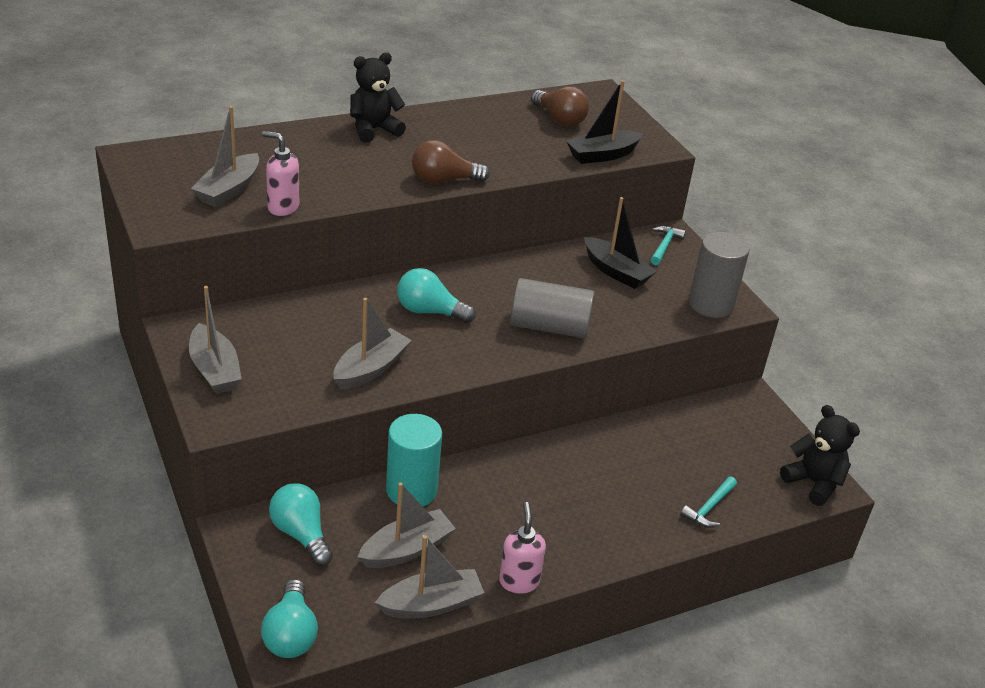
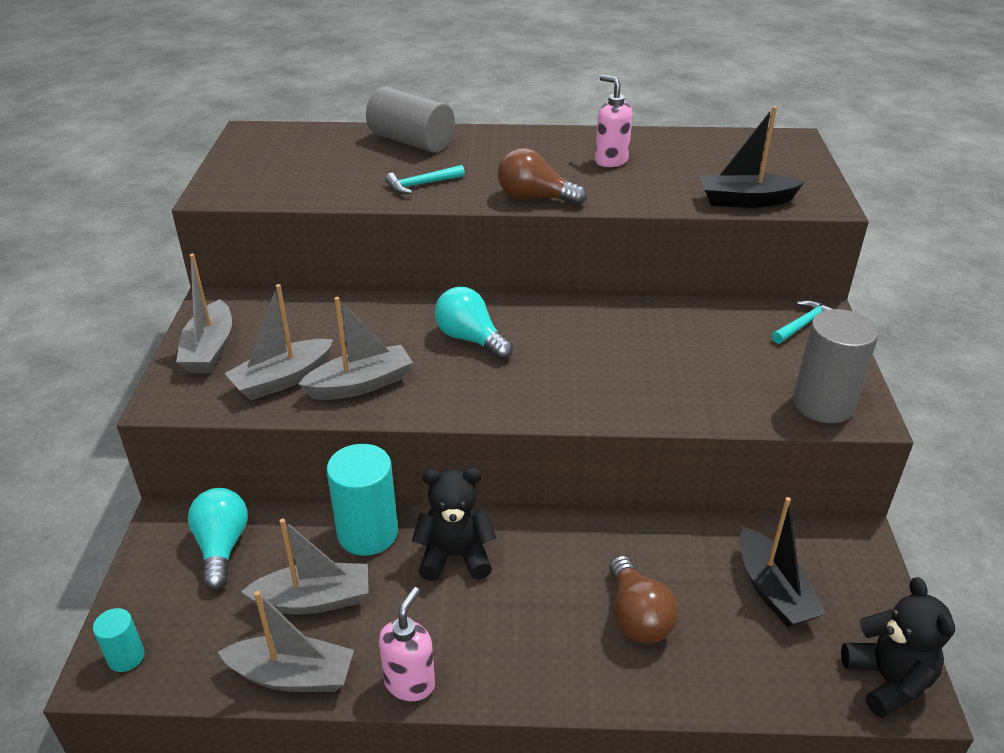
camera: 30 degrees right, 0 degrees up
(228, 190) = (308, 173): grey boat -> grey boat (282, 379)
(283, 207) = (344, 197): pink soap dispenser -> pink soap dispenser (611, 161)
(291, 634) = (126, 657): turquoise light bulb -> turquoise cylinder
(374, 130) = (502, 141): black teddy bear -> black teddy bear (455, 556)
(549, 327) = (595, 385): grey cylinder -> grey cylinder (411, 142)
(559, 119) = (719, 158): brown light bulb -> brown light bulb (637, 616)
(616, 272) = (721, 341): black boat -> black boat (773, 590)
(709, 508) = (713, 668): turquoise hammer -> turquoise hammer (421, 185)

